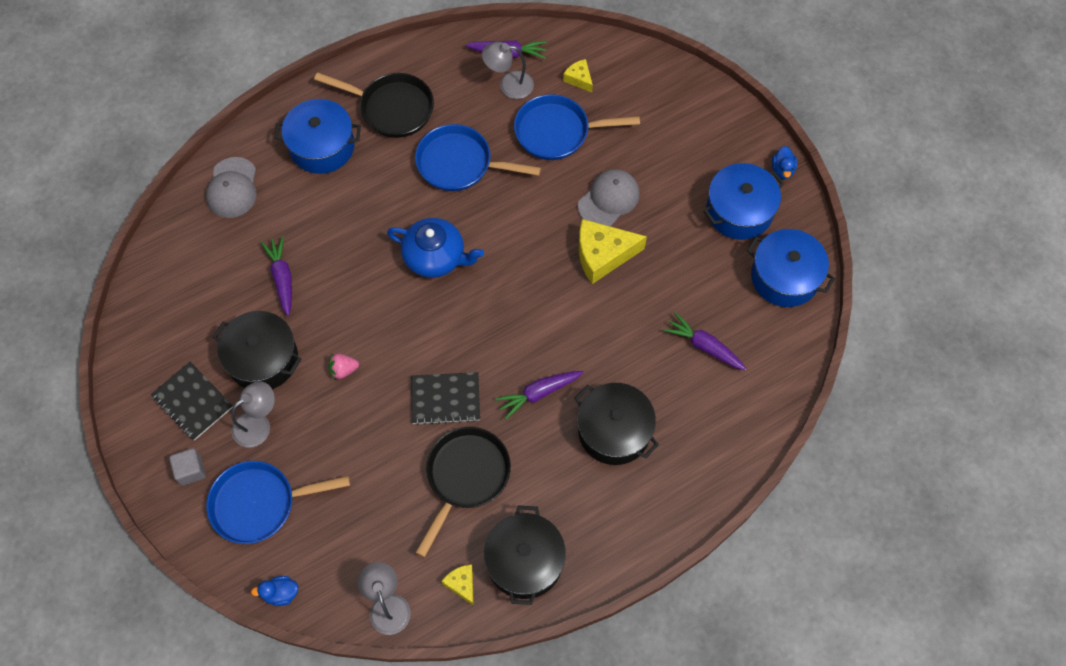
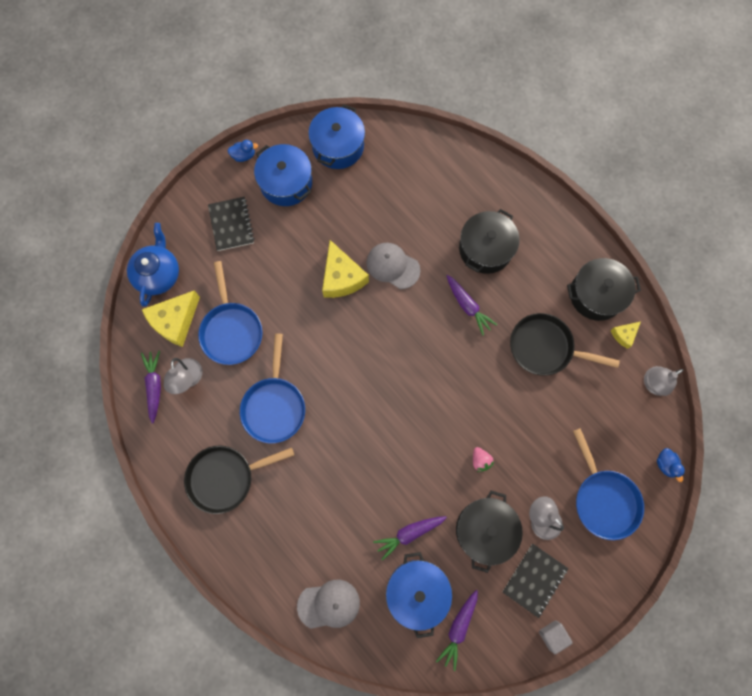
camera: 100 degrees left, 10 degrees up
(191, 470) = (591, 563): grey cube -> grey cube (552, 635)
(322, 146) = (274, 532): blue pot -> blue pot (417, 591)
(392, 108) = (225, 477): black pan -> black pan turned 120 degrees counterclockwise
(436, 257) = (366, 408): blue teapot -> blue teapot (158, 274)
(445, 399) = (487, 375): black notebook -> black notebook (231, 224)
(579, 79) = (175, 321): yellow cheese -> yellow cheese, size x1.95
(609, 199) = (290, 280): grey cap -> grey cap (392, 266)
(704, 346) = (405, 195): purple carrot -> purple carrot (458, 628)

